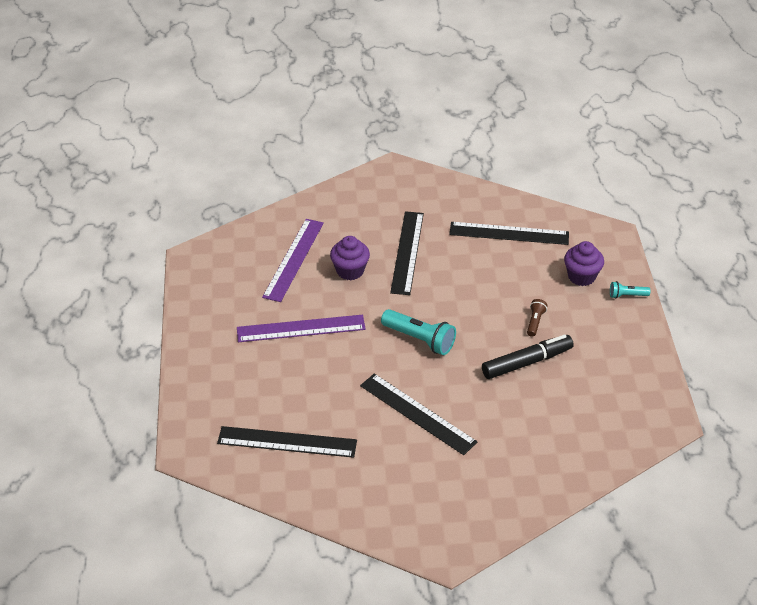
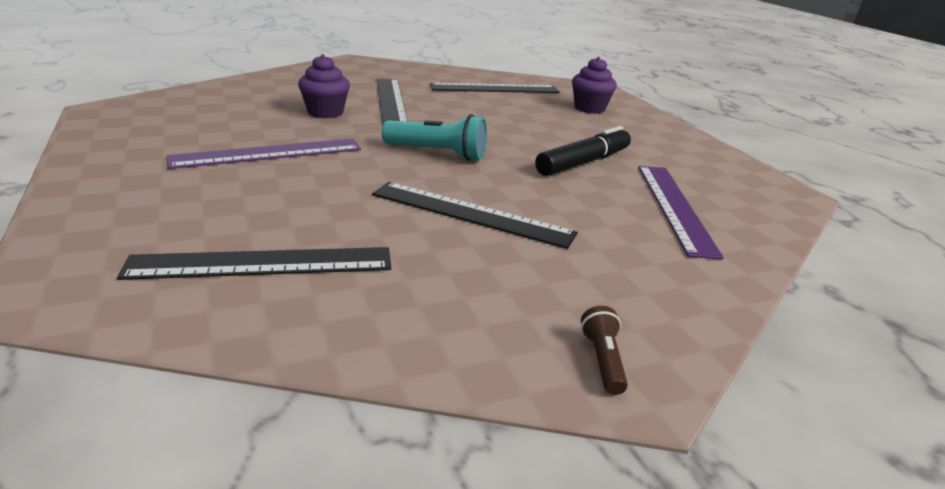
camera: 20 degrees left, 15 degrees down
(294, 259) = (249, 107): purple ruler -> purple ruler (675, 207)
(535, 322) = (567, 135): brown flashlight -> brown flashlight (602, 360)
(627, 295) = (646, 117): turquoise flashlight -> none

